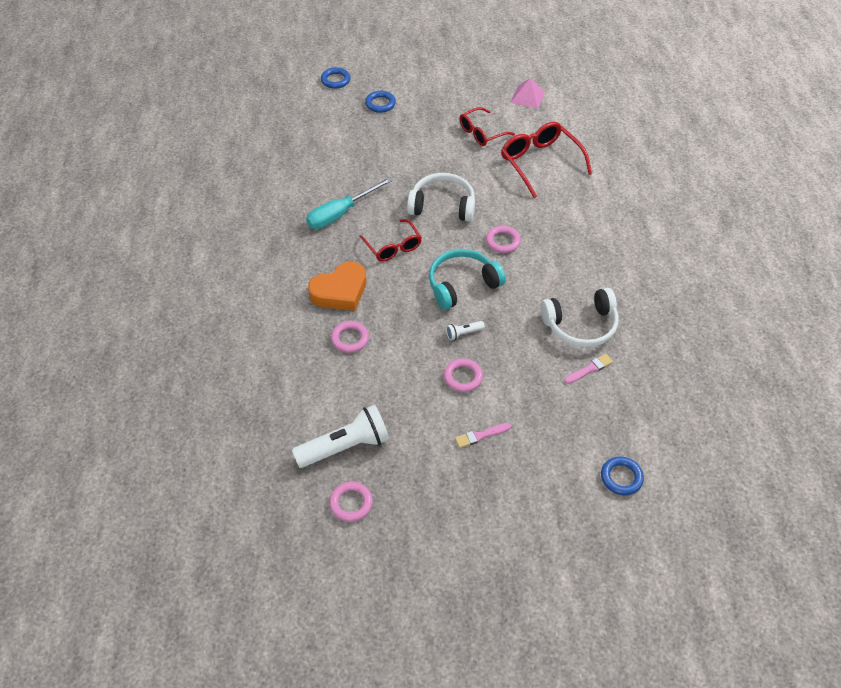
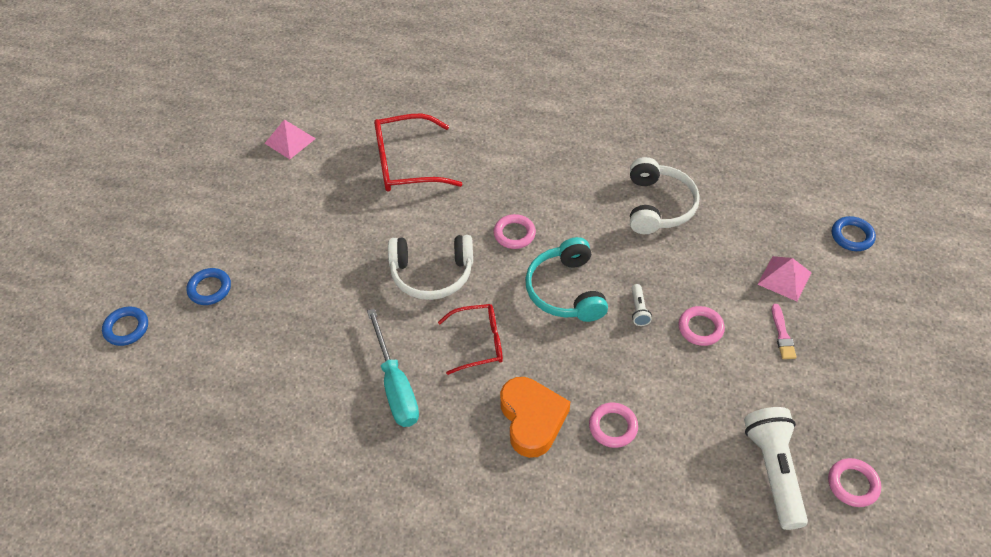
camera: 70 degrees left, 0 degrees up
(442, 205) = (432, 274): white headphones -> white headphones turned 120 degrees counterclockwise
(481, 133) = (327, 201): red glasses -> none
(543, 429) = (784, 278): none -> pink pyramid
(590, 369) = (716, 217): pink brush -> none

